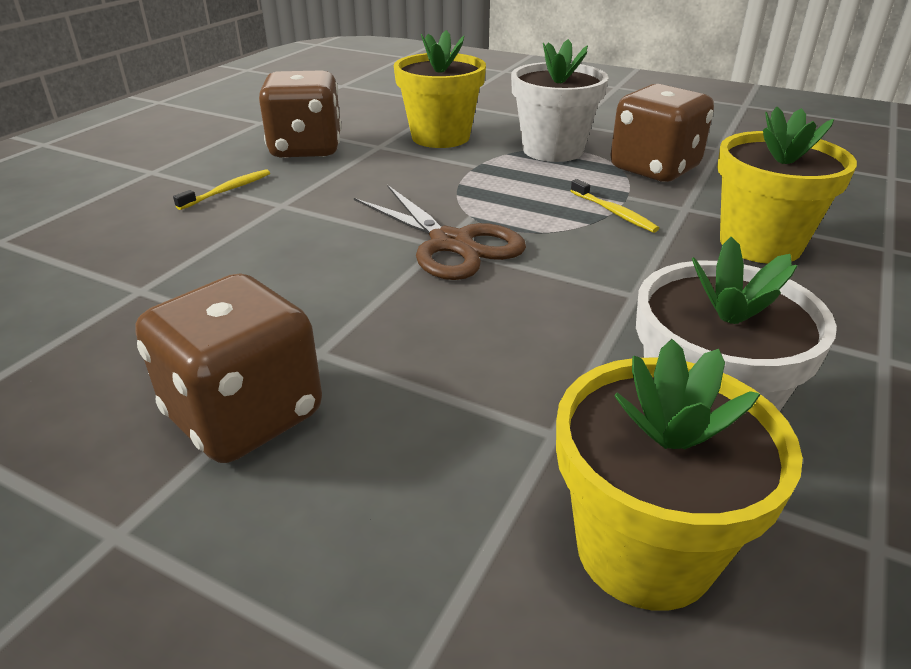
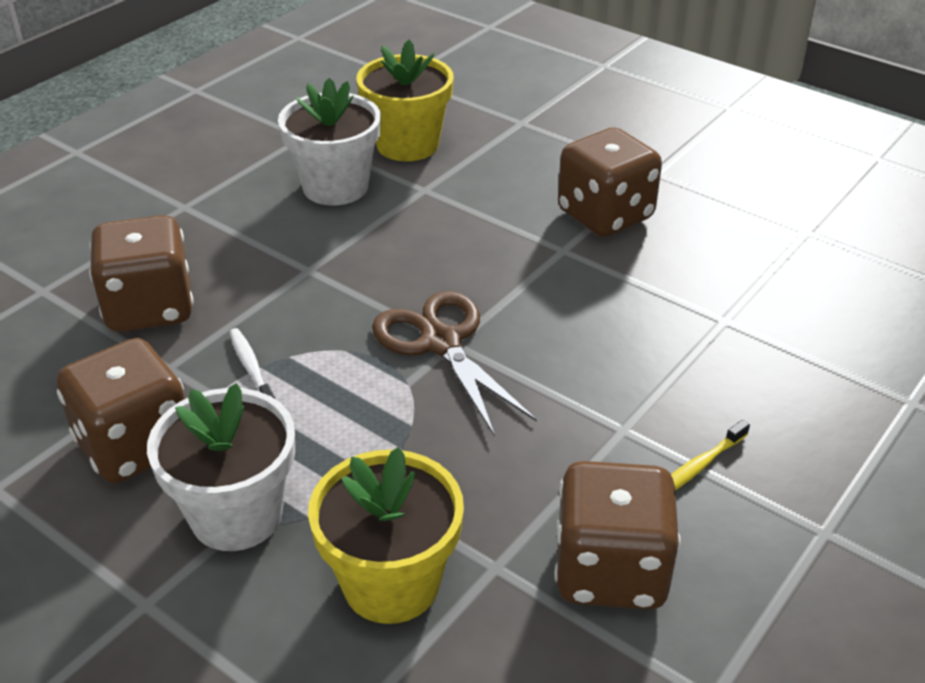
camera: 170 degrees left, 5 degrees up
(614, 212) = (251, 368): yellow toothbrush -> white toothbrush
(760, 244) = (150, 308): yellow flower pot -> brown dice

